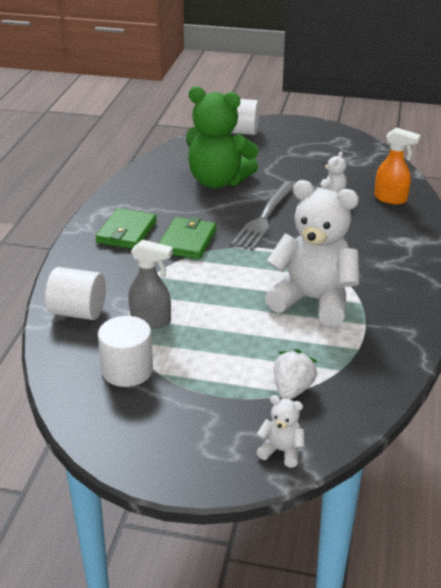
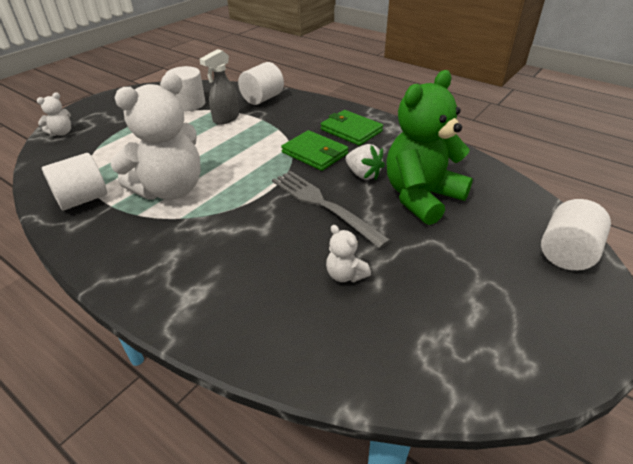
camera: 115 degrees right, 5 degrees up
(292, 389) = (97, 150): white strawberry -> white strawberry (363, 174)
(375, 347) = (83, 199): none -> white cylinder
(391, 199) = (295, 330): orange spray bottle -> none

